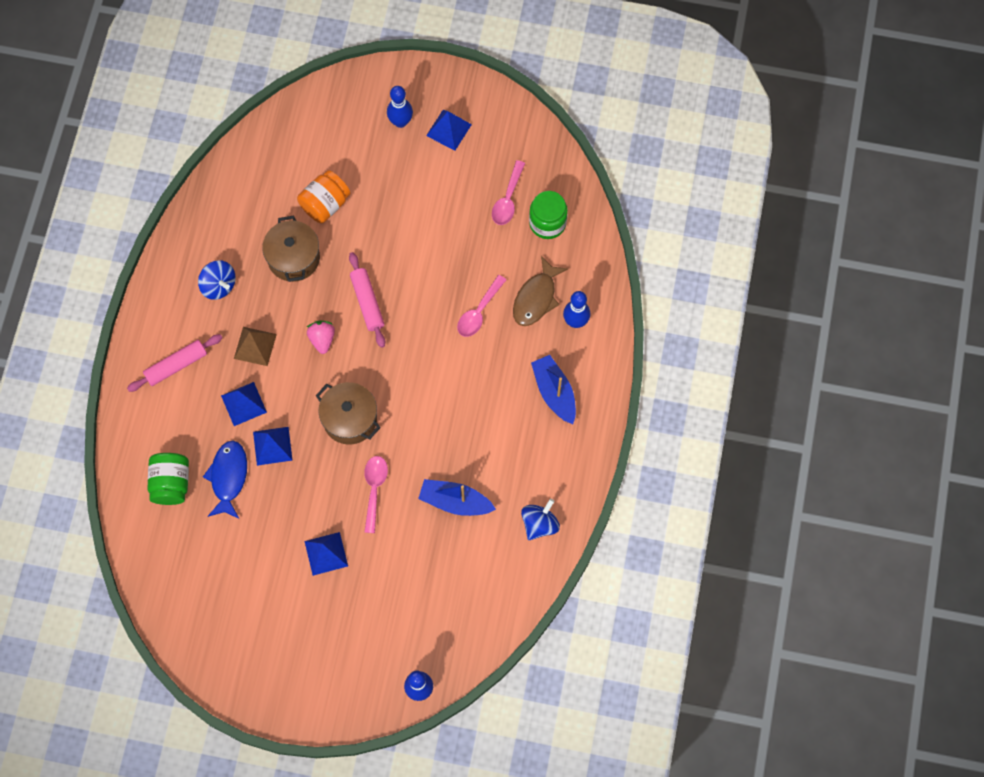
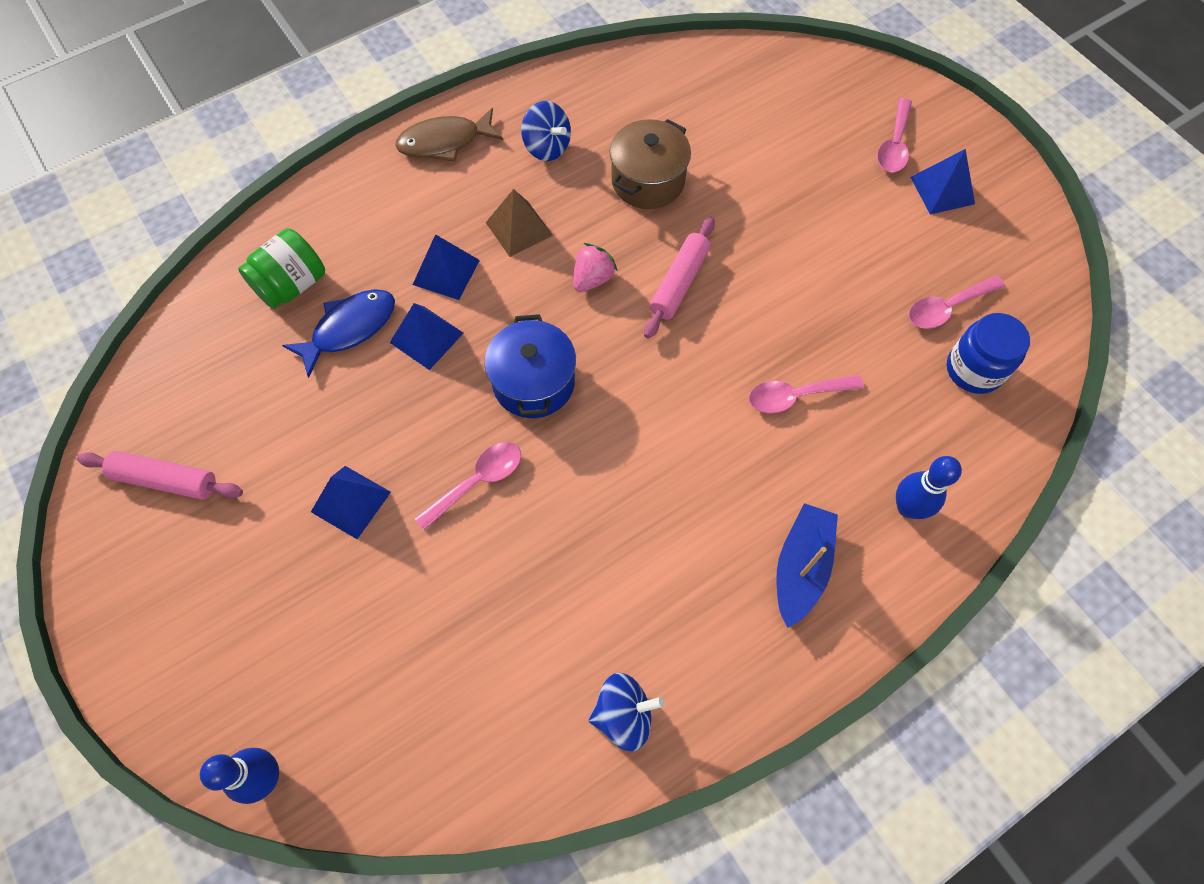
camera: 45 degrees right, 5 degrees down
(176, 365) = (426, 183): pink rolling pin -> pink rolling pin (166, 480)
(219, 286) = (547, 147): blue spinning top -> blue spinning top turned 45 degrees counterclockwise
(325, 204) = (733, 158): orange jar -> none
(350, 419) = (533, 382): brown pot -> blue pot
(400, 122) = (894, 145): blue bowling pin -> pink spoon
(455, 502) = (551, 584): blue boat -> none
(536, 298) = (881, 439): brown fish -> brown fish (444, 142)
(547, 223) = (974, 369): green jar -> blue jar

